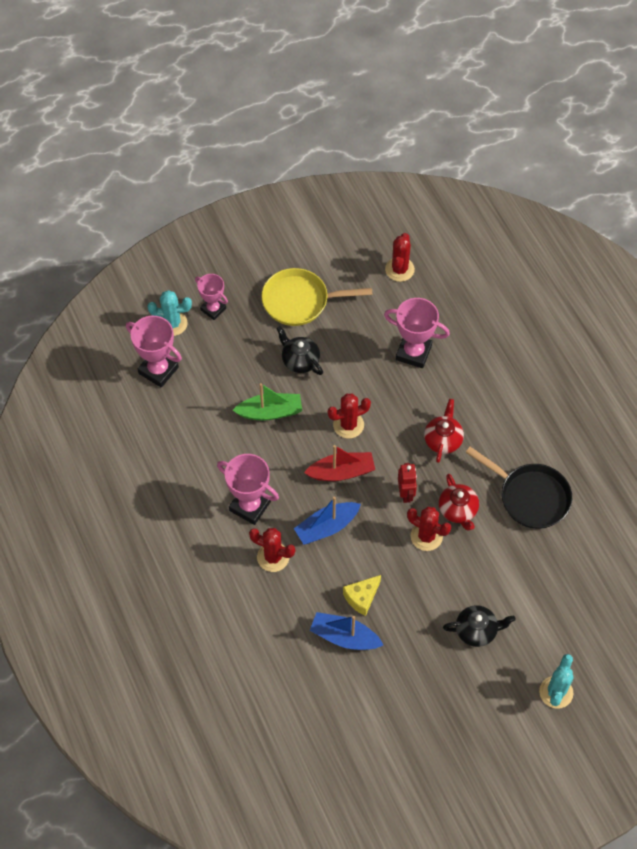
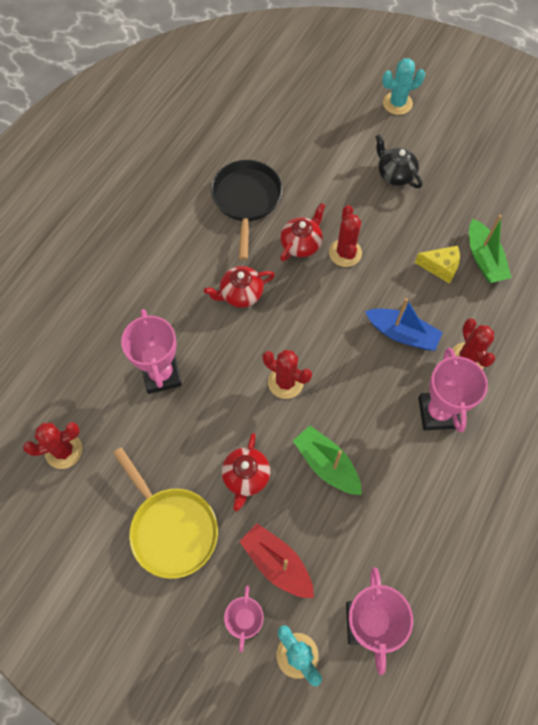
camera: 125 degrees left, 5 degrees up
(300, 360) = (246, 476): black teapot -> red teapot
(341, 472) = (339, 356): red boat -> red boat (277, 563)
(344, 637) = (483, 259): blue boat -> green boat
(406, 493) = (318, 291): red robot -> none

